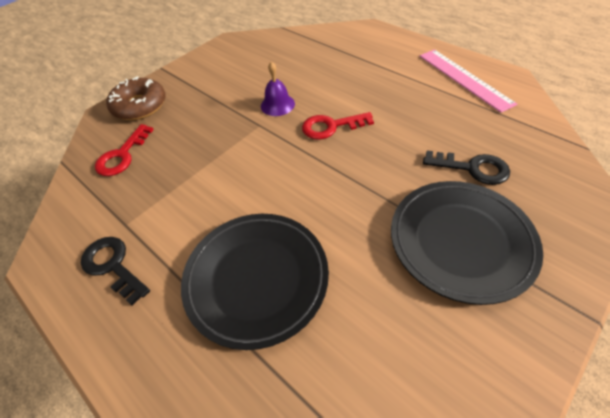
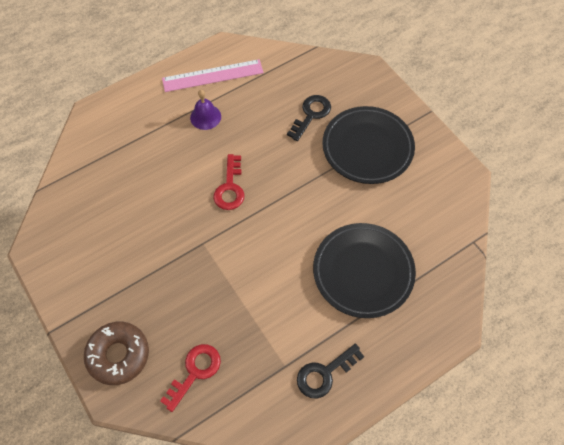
camera: 80 degrees left, 10 degrees up
(122, 156) = (195, 371): red key -> red key turned 90 degrees counterclockwise
(277, 105) = (180, 222): purple bell -> purple bell (205, 117)

